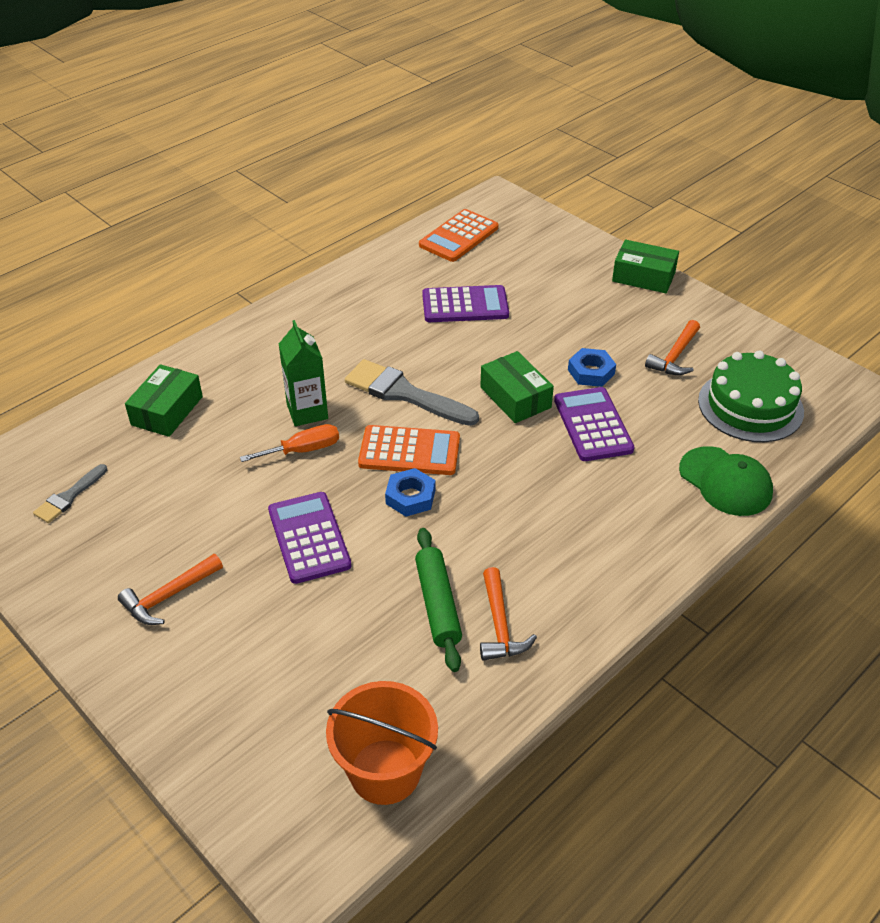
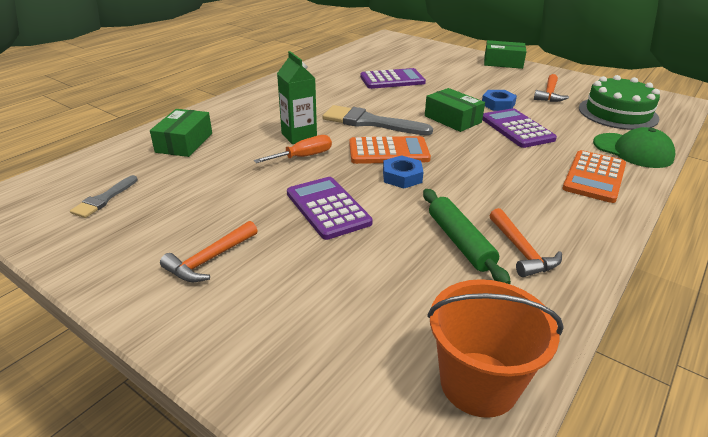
camera: 10 degrees left, 10 degrees down
(458, 236) = (372, 52): orange calculator -> orange calculator (594, 177)

